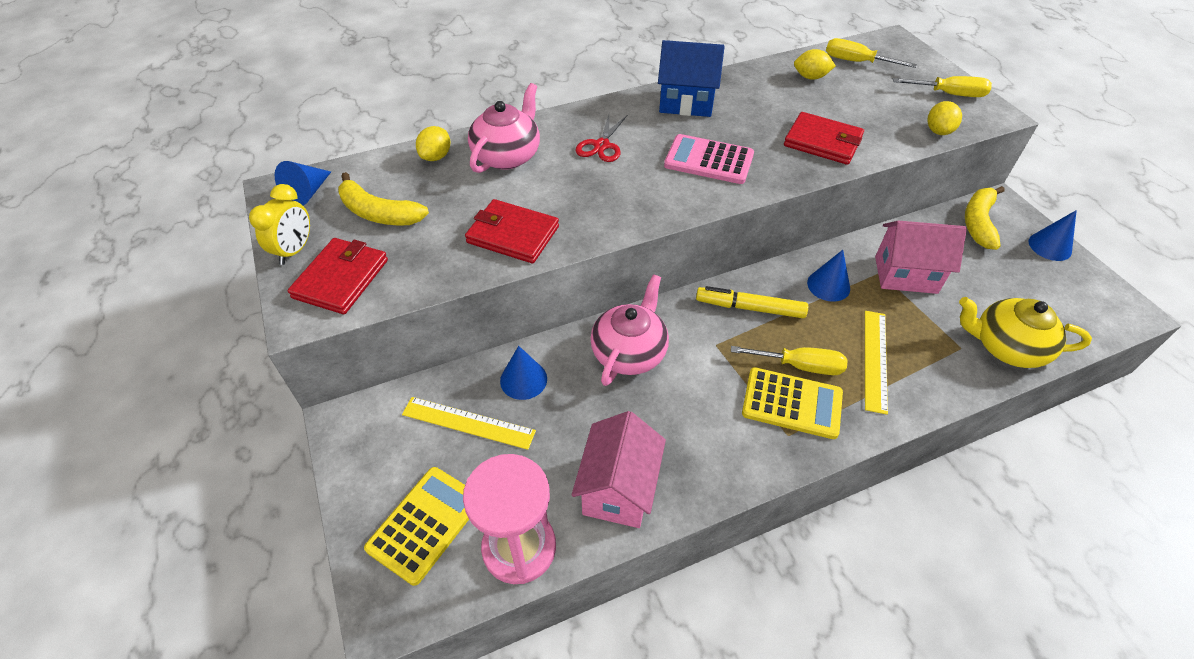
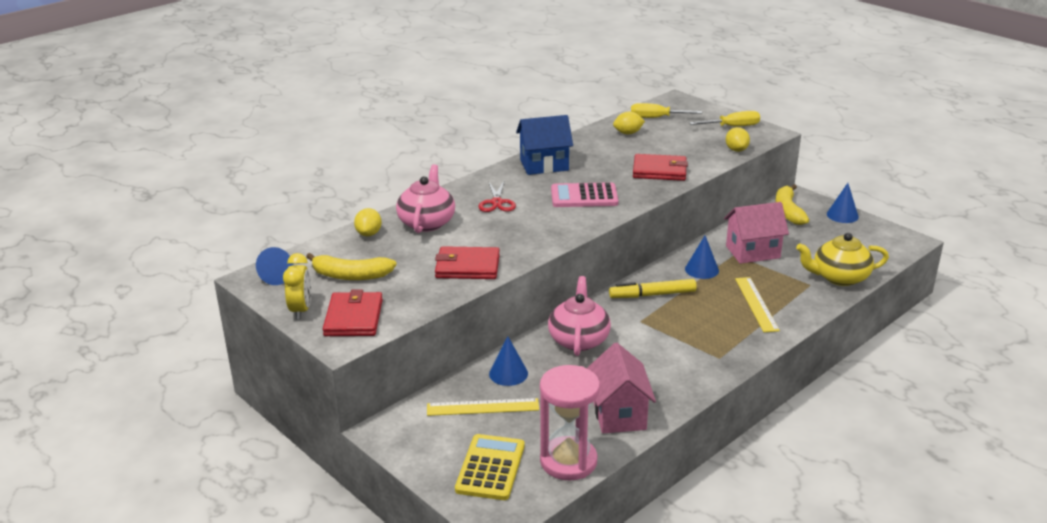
camera: 20 degrees left, 20 degrees down
(792, 403) = (712, 340): yellow calculator -> none
(799, 366) = (706, 319): yellow screwdriver -> none

